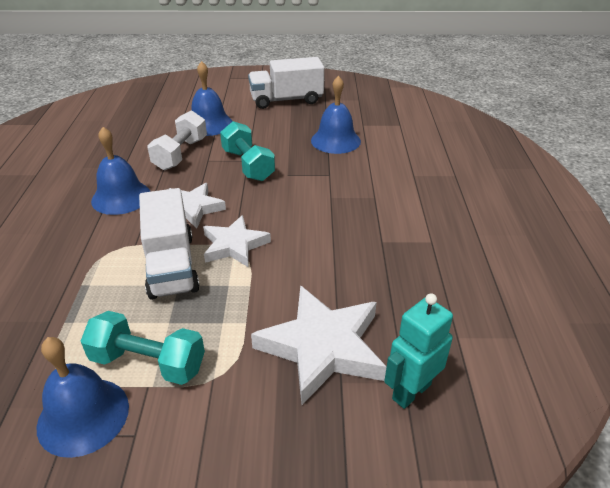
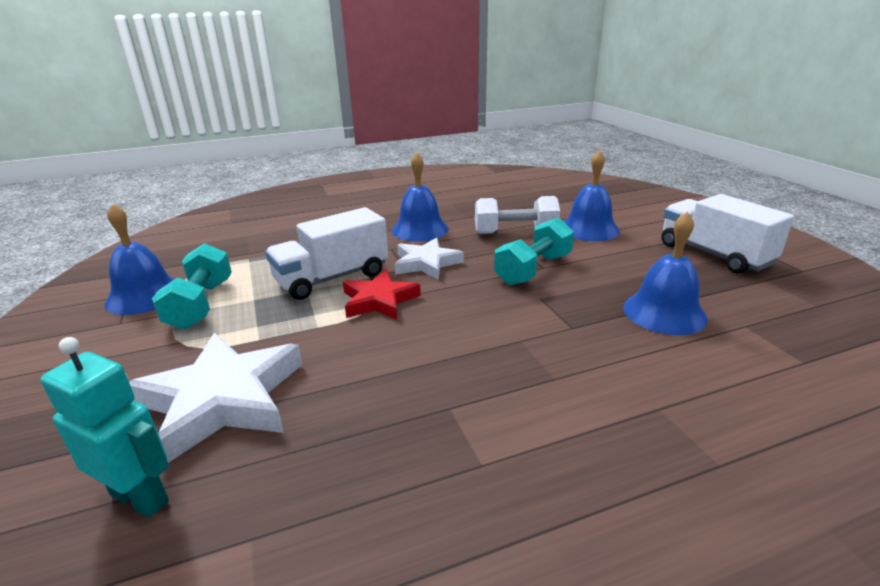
camera: 70 degrees right, 10 degrees down
(234, 245) = (379, 300): white star -> red star

